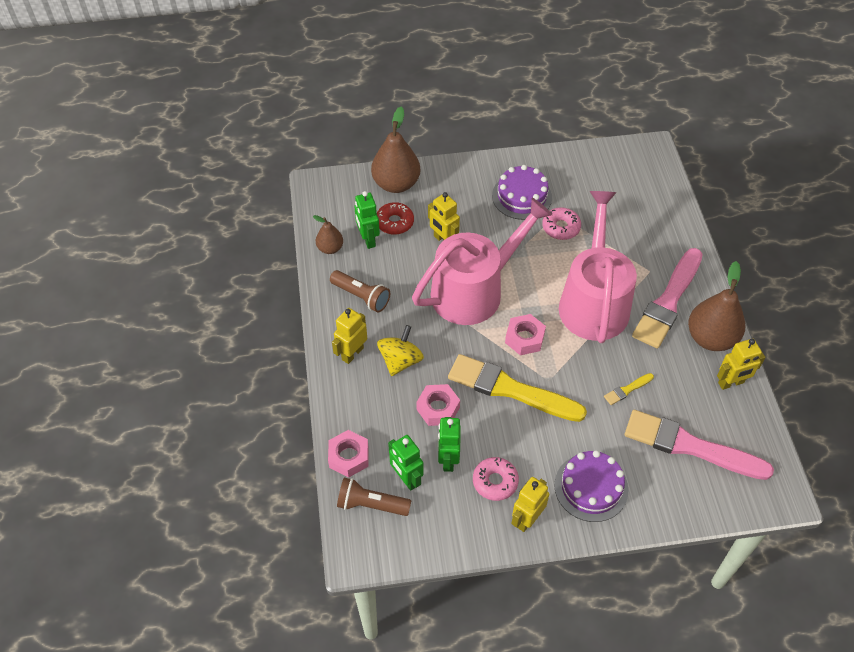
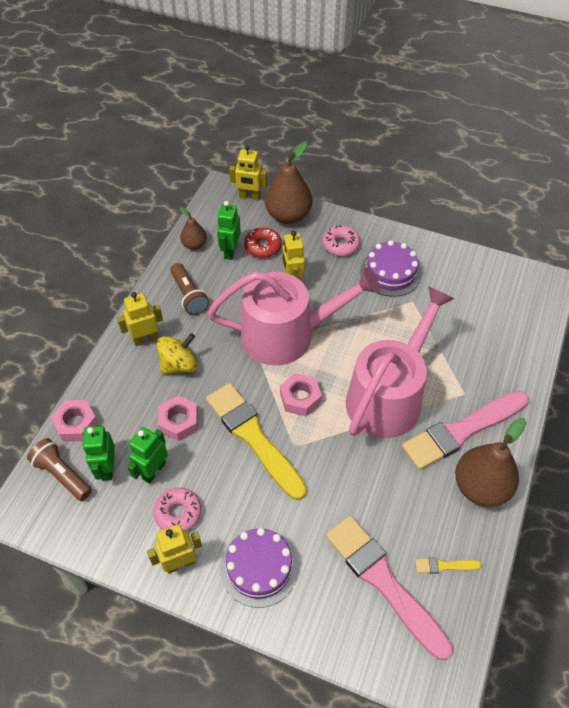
camera: 30 degrees right, 0 degrees up
(561, 227) = (406, 315): pink donut -> pink donut (341, 244)
(627, 390) = (361, 494): yellow brush -> yellow brush (444, 566)
(731, 383) = (470, 542): yellow robot -> yellow robot (249, 197)

